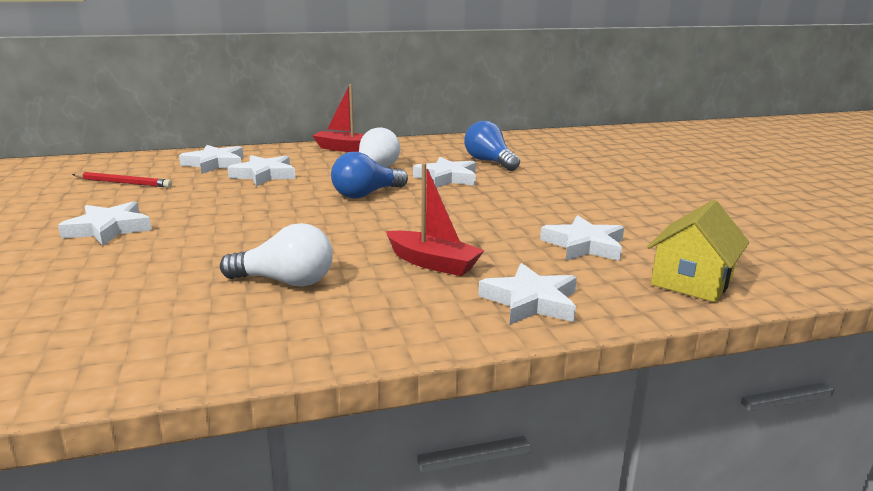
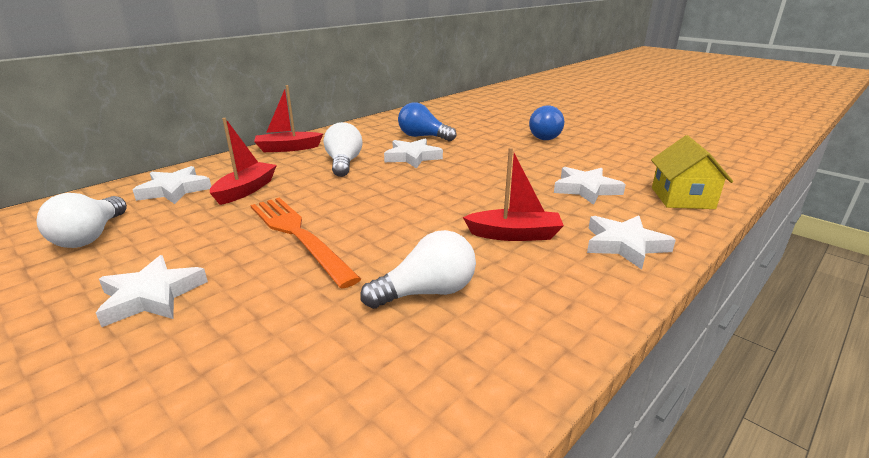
camera: 30 degrees left, 5 degrees up
(123, 183) = (91, 236): red pencil -> white light bulb
(253, 216) = (298, 235): none -> orange fork
(264, 175) = (246, 190): white star -> red boat
(366, 194) = (370, 187): blue light bulb -> blue light bulb (546, 136)

